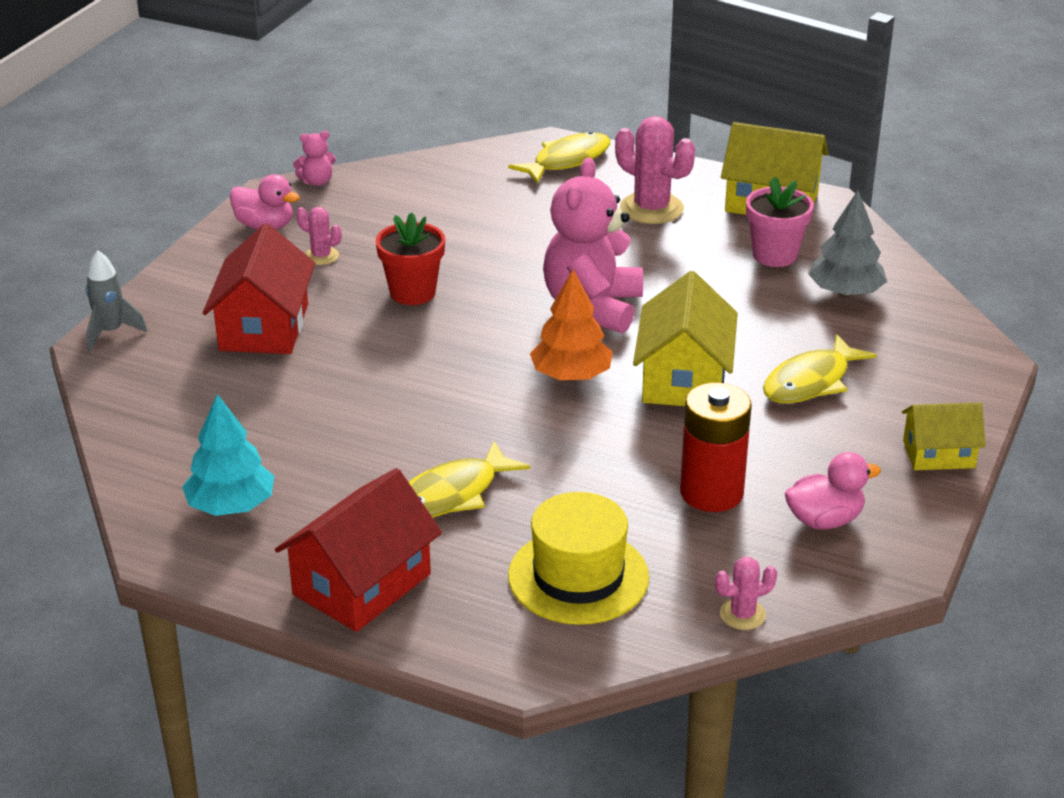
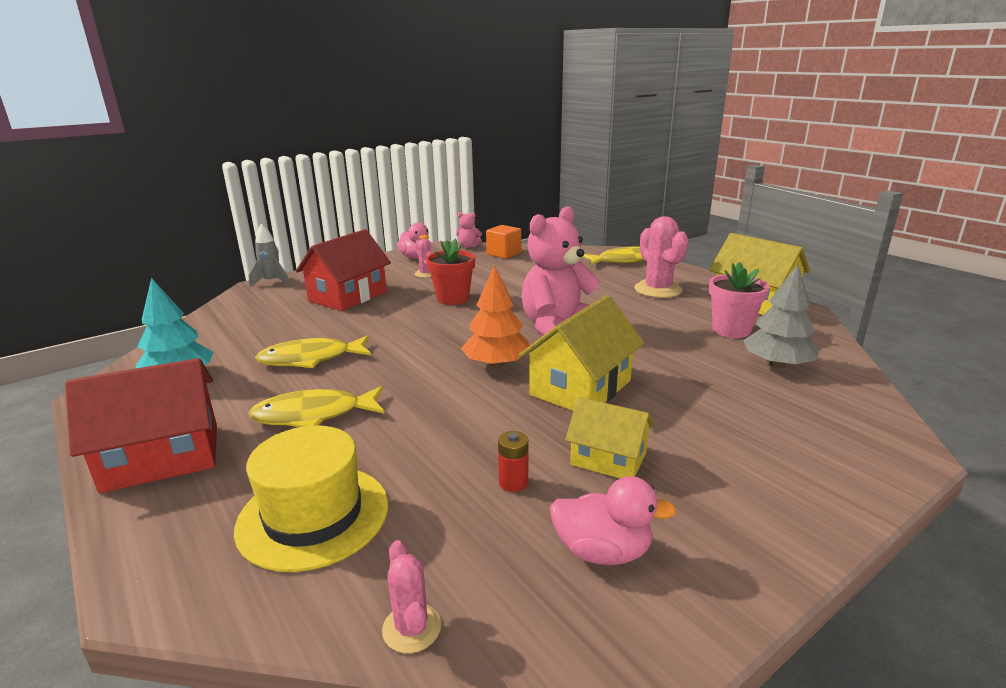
camera: 30 degrees right, 10 degrees down
(387, 186) = (504, 254): none -> orange cube
(711, 493) = (513, 482): red battery -> red battery, size x0.44
(742, 614) = (411, 628): pink cactus -> pink cactus turned 60 degrees clockwise
(810, 382) = (693, 419): yellow fish -> yellow fish (310, 359)
(938, 454) = (790, 526): yellow house -> yellow house (608, 459)

